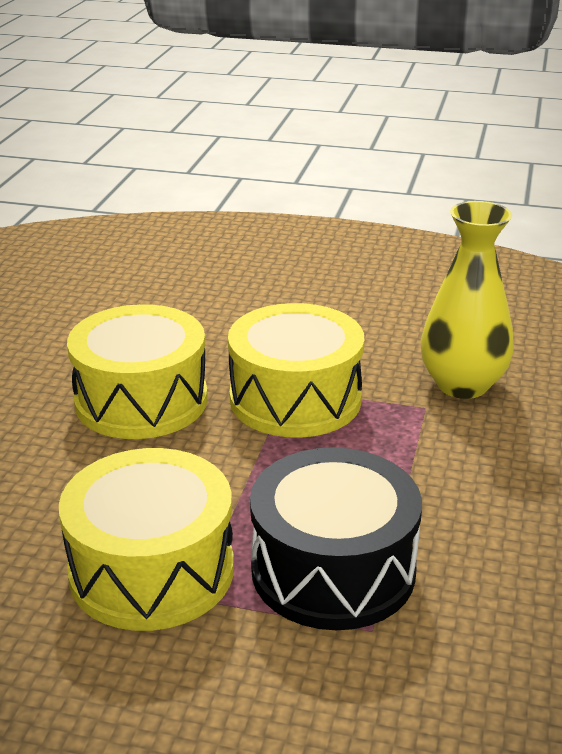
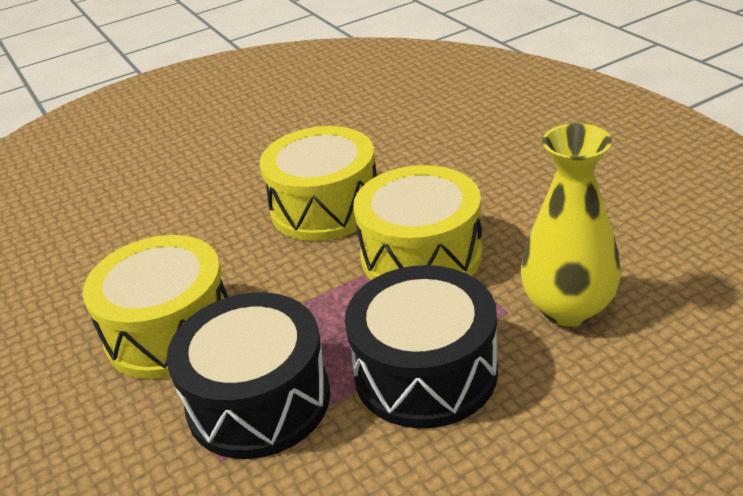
camera: 50 degrees right, 5 degrees up
(431, 476) = (425, 372): none -> black drum

